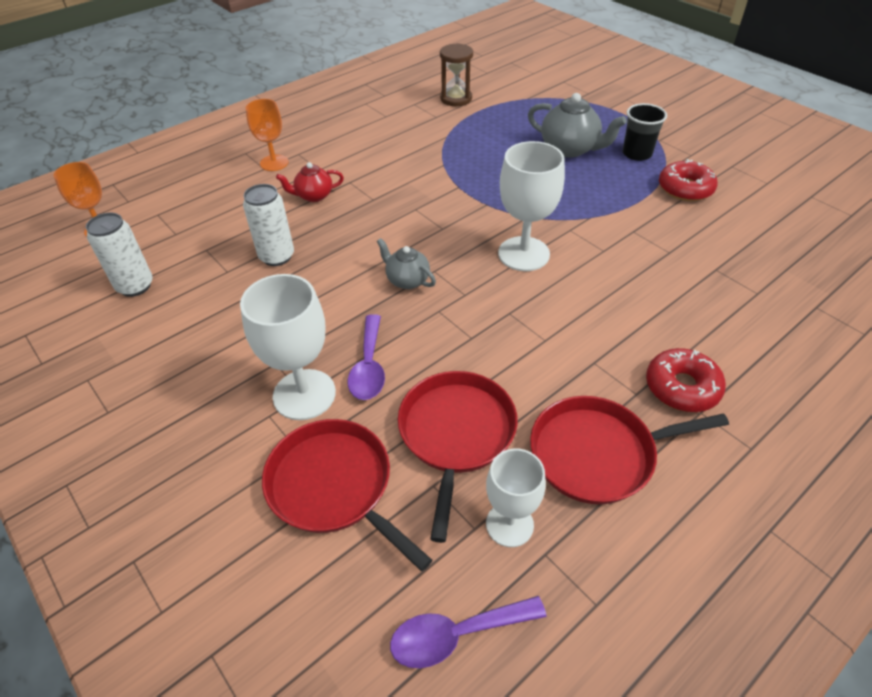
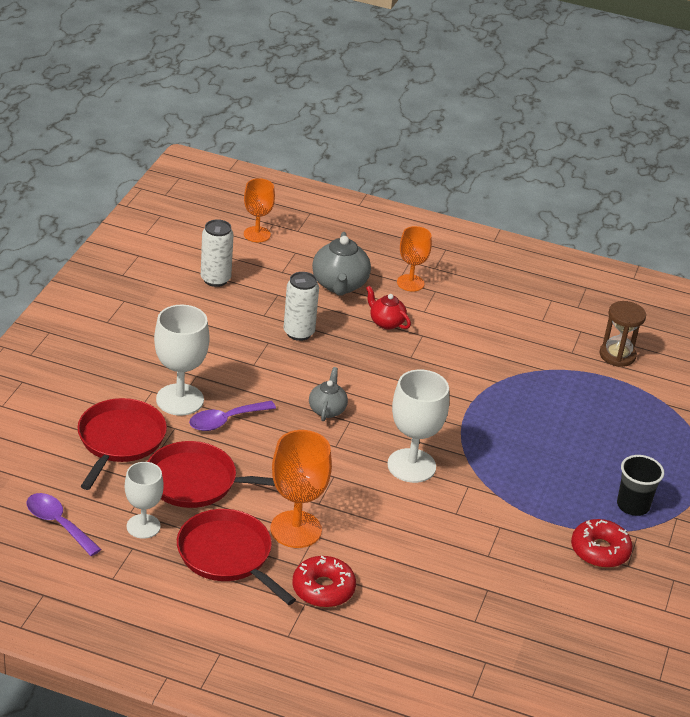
camera: 55 degrees right, 10 degrees down
(456, 434) = (196, 482): red pan -> red pan turned 150 degrees counterclockwise
(570, 149) = (598, 457): grey teapot -> grey teapot (339, 285)
(578, 374) = (296, 529): none -> orange goblet

